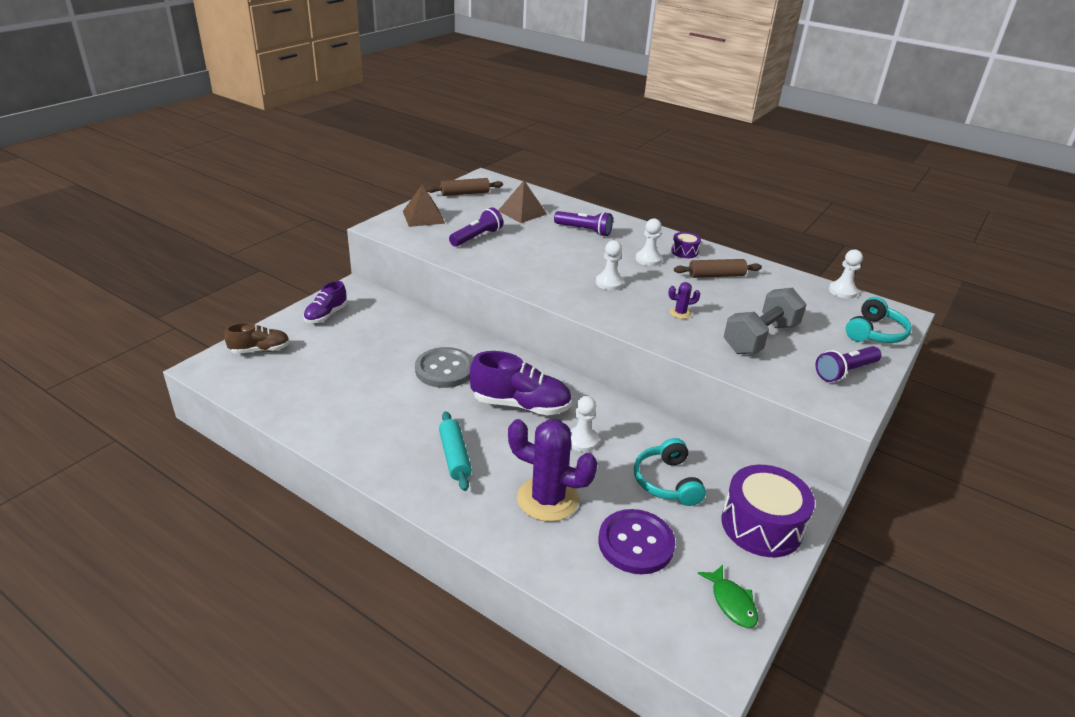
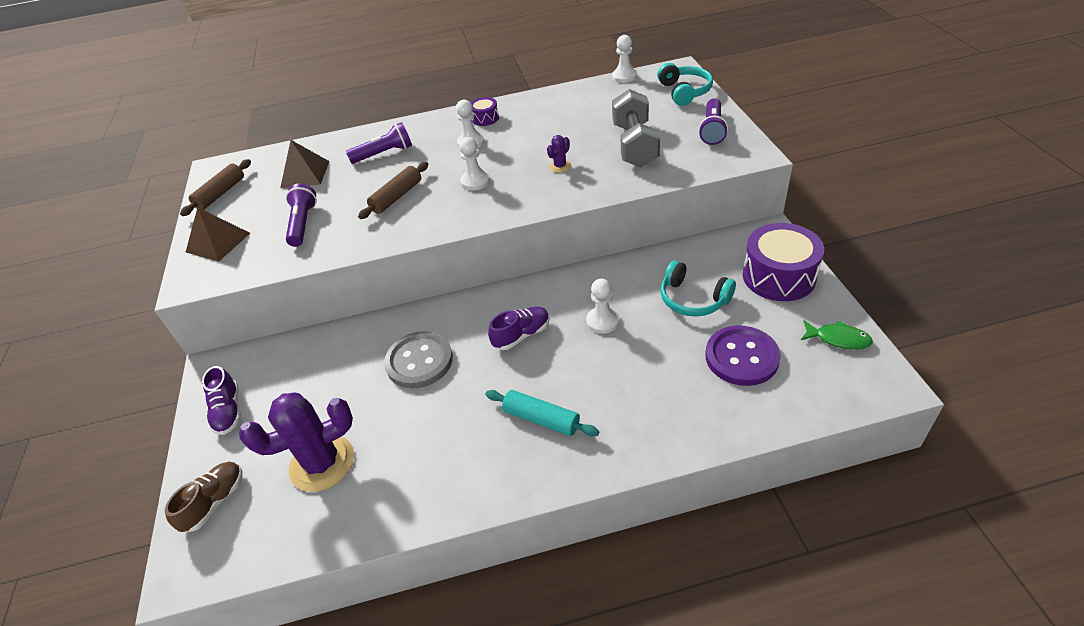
camera: 40 degrees left, 10 degrees up
(520, 405) = (521, 335): purple shoe -> purple shoe, size x0.61
(547, 499) = (649, 383): purple cactus -> purple cactus (322, 463)
(716, 275) = (535, 121): brown rolling pin -> brown rolling pin (397, 197)

